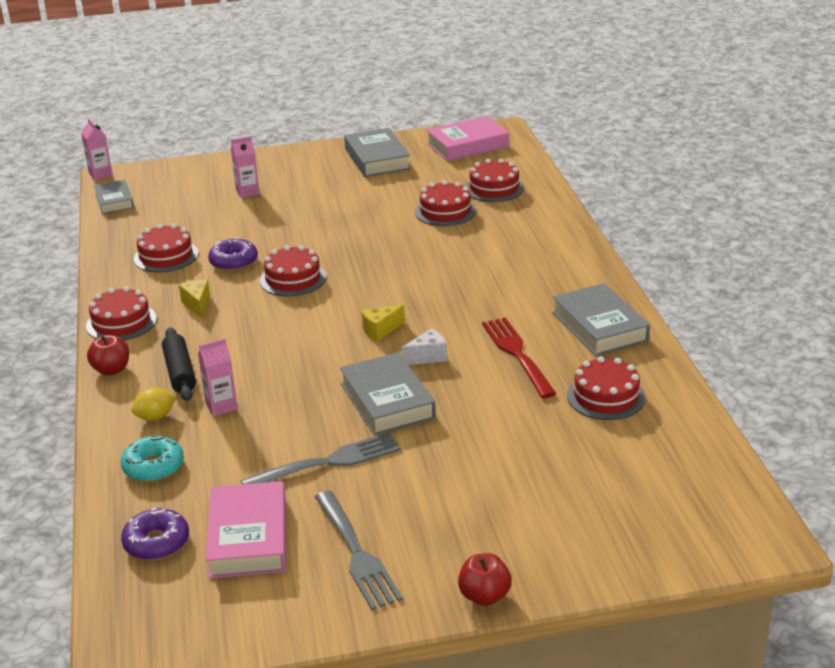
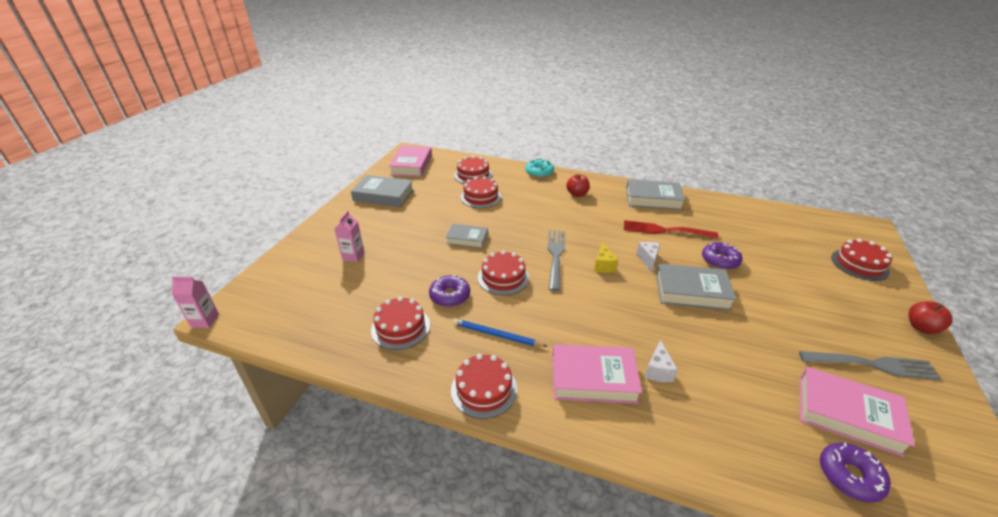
camera: 60 degrees left, 5 degrees up
(111, 370) = (560, 421): red apple -> red apple (577, 194)
(114, 201) = (267, 327): grey book -> grey book (467, 239)
(153, 467) = (732, 441): turquoise donut -> turquoise donut (539, 173)
(155, 417) = (654, 415): yellow lemon -> none
(179, 372) = (593, 378): black rolling pin -> pink book
(197, 305) = (496, 335): yellow cheese -> blue pencil
(221, 406) = (658, 370): pink carton -> white cheese
(327, 463) = (758, 342): grey fork -> grey fork (556, 256)
(484, 410) = (720, 260): none -> purple donut
(606, 396) = (724, 221): red cake -> red cake (859, 264)

